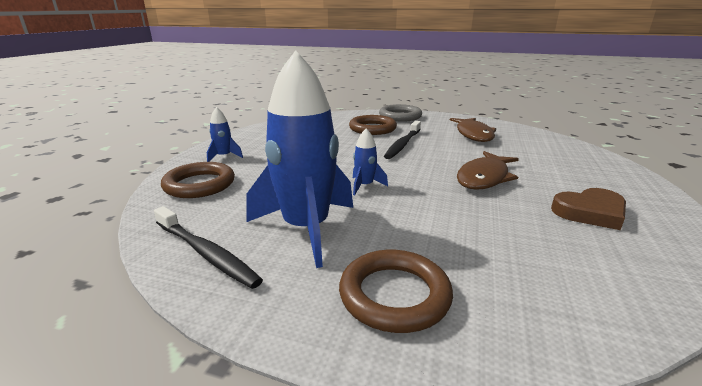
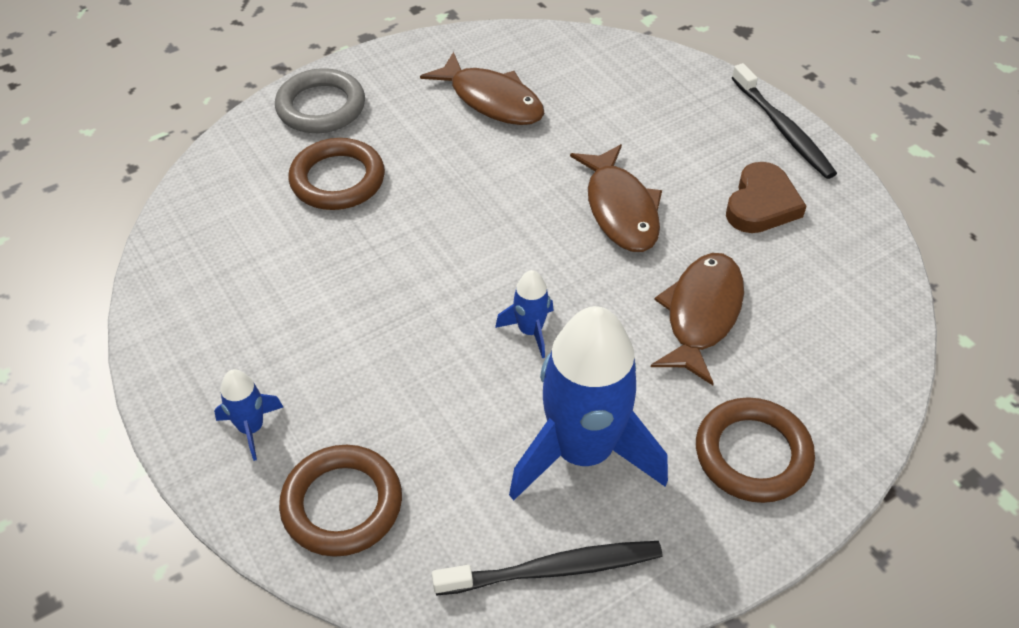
camera: 50 degrees left, 25 degrees up
(402, 144) = (441, 197): black toothbrush -> black toothbrush (783, 129)
(469, 226) = (701, 314): none -> brown fish

